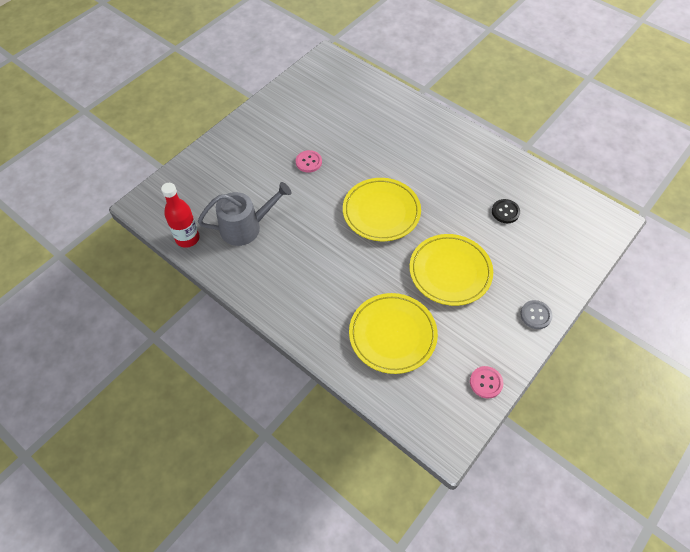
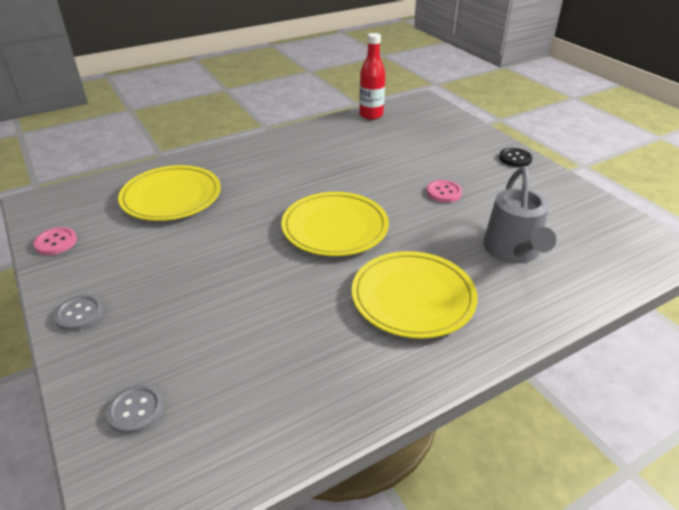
camera: 110 degrees right, 20 degrees down
(246, 227) = (366, 142): grey watering can -> grey watering can (513, 251)
(450, 272) = (207, 258): yellow plate -> yellow plate (413, 298)
(505, 212) = (259, 349): black button -> black button (515, 158)
(572, 246) = (136, 410): none -> grey button

